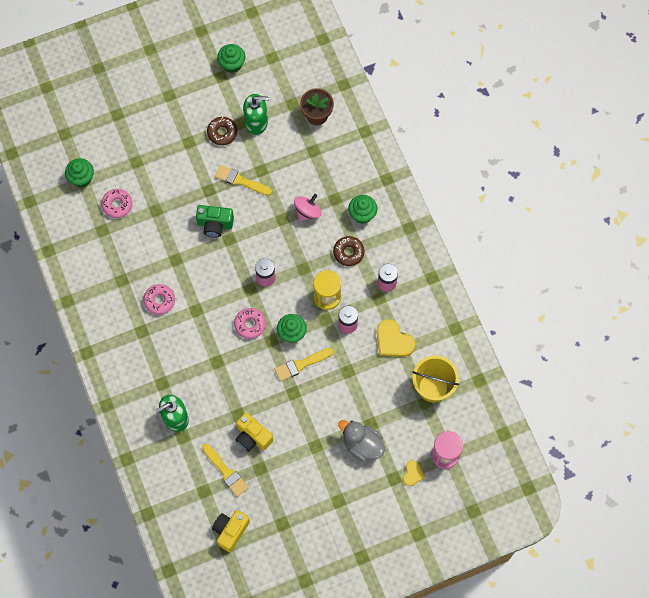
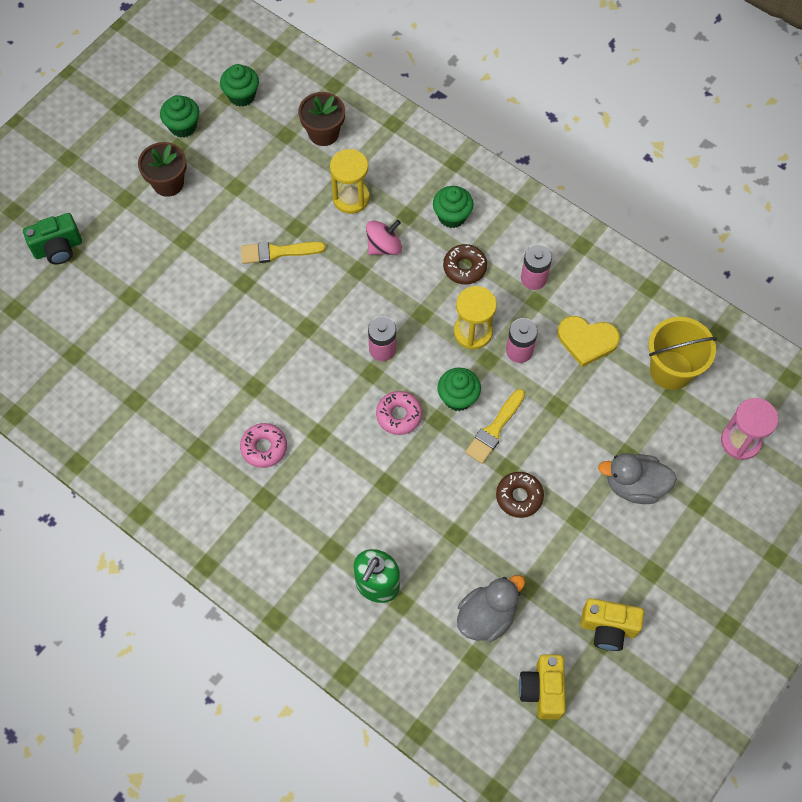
camera: 30 degrees left, 5 degrees down
(81, 178) = (69, 351): green cupcake -> green cupcake (242, 96)
(117, 205) = (136, 359): pink donut -> none
(201, 99) = (168, 183): none -> brown flower pot
(215, 224) = (278, 319): green camera -> green camera (58, 248)
(222, 133) = (219, 209): brown donut -> brown donut (519, 497)
(226, 472) = (487, 616): yellow brush -> grey duck
(252, 437) = (492, 552): yellow camera -> yellow camera (608, 628)
(256, 122) = (255, 177): green soap dispenser -> none
(307, 169) = (351, 198): none -> yellow hourglass
(307, 212) = (384, 246): pink spinning top -> pink spinning top turned 45 degrees clockwise
(413, 474) = (718, 485): yellow heart -> none

